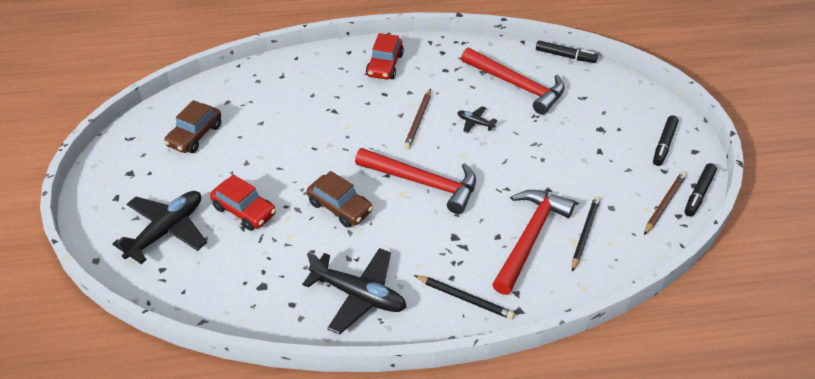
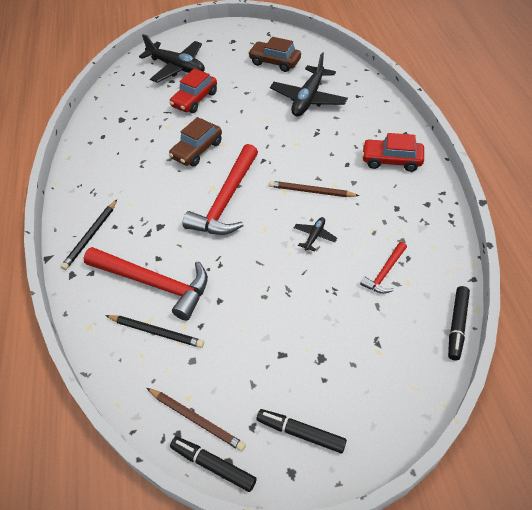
camera: 90 degrees right, 5 degrees up
(359, 295) = (105, 170): black plane -> black plane (308, 99)
(517, 85) = (384, 273): red hammer -> red hammer, size x0.50

